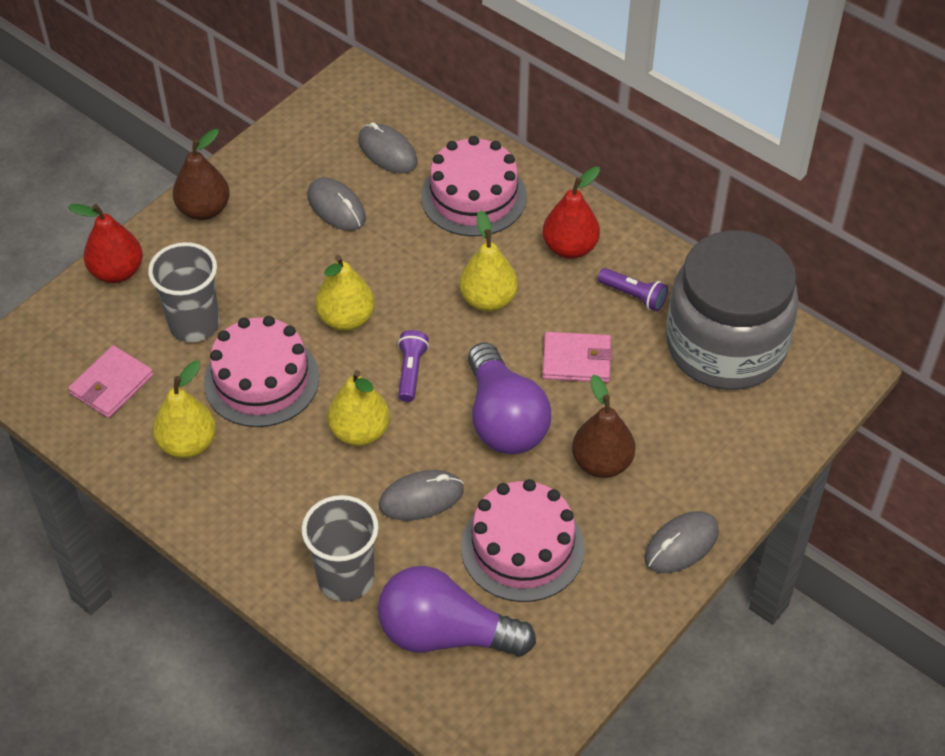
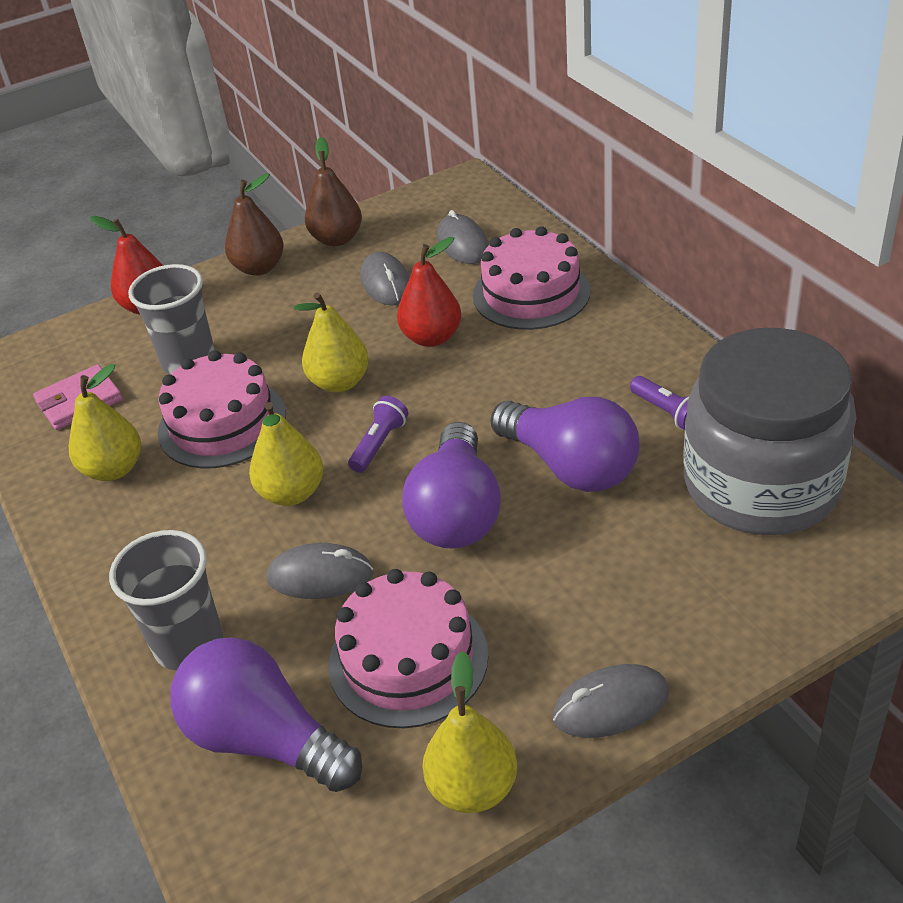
camera: 25 degrees right, 10 degrees down
(488, 300) = (499, 390): yellow pear -> yellow pear (473, 787)
(570, 248) = (614, 355): red pear -> red pear (432, 337)
(576, 360) = (571, 466): pink wallet -> purple light bulb
(601, 463) = (550, 584): brown pear -> brown pear (337, 239)

